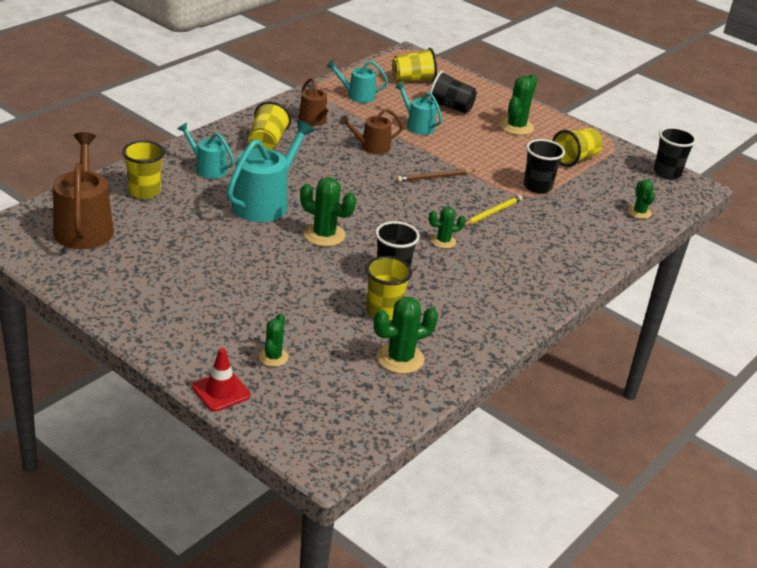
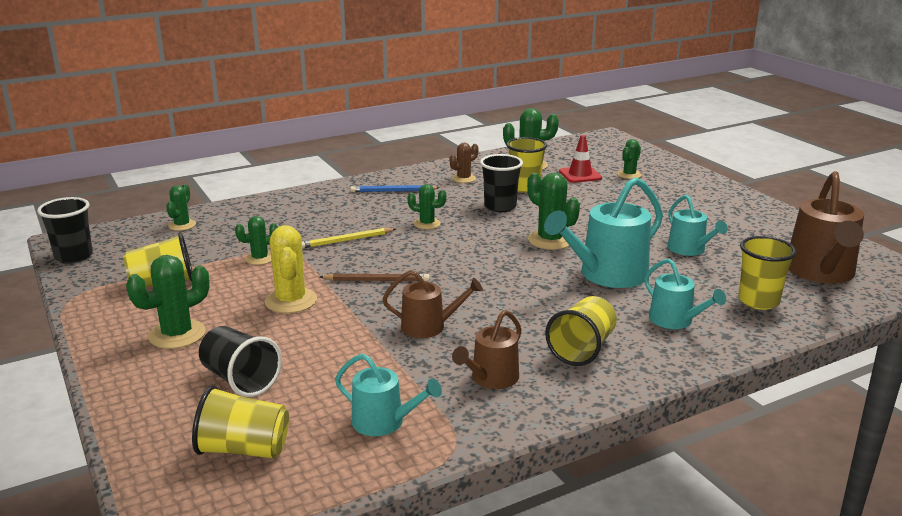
camera: 155 degrees left, 10 degrees down
(221, 391) = (672, 165): red traffic cone -> red traffic cone (580, 175)
(314, 120) = (491, 378): brown watering can -> brown watering can turned 135 degrees counterclockwise
(417, 125) = (329, 352): turquoise watering can -> turquoise watering can (689, 249)
(457, 318) = (463, 178): none -> brown cactus
(476, 155) = (291, 301): none -> yellow cactus
(512, 284) = (393, 191): none -> blue pencil
(537, 187) = (260, 258): black cup -> green cactus

